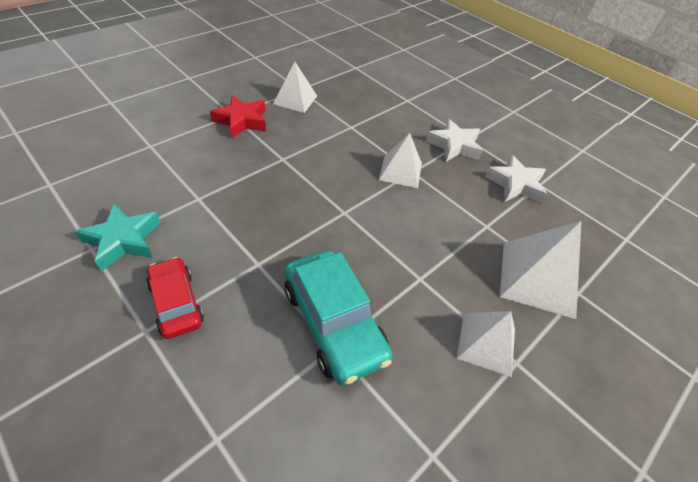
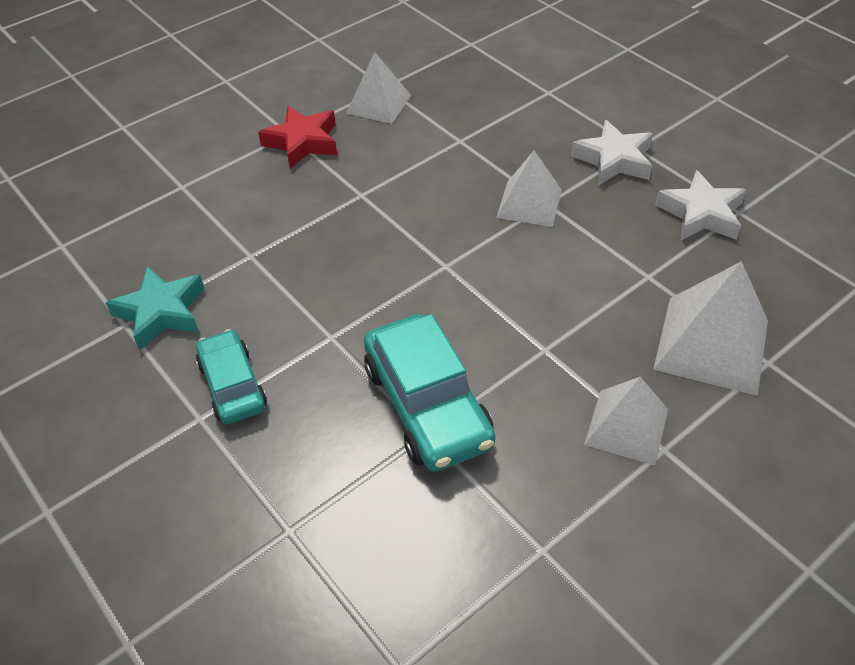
camera: 10 degrees right, 0 degrees up
(176, 303) = (232, 385): red car -> turquoise car

